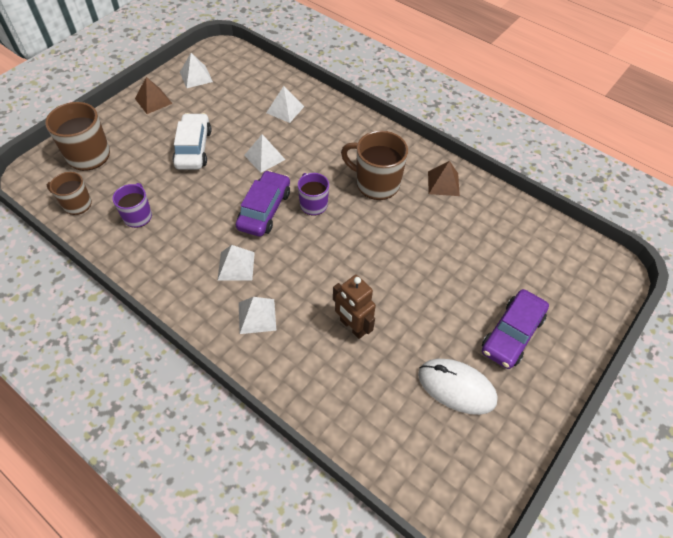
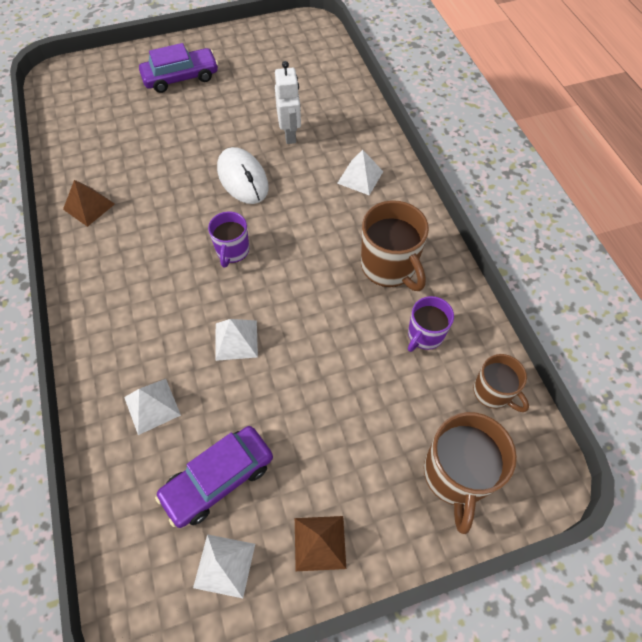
camera: 145 degrees left, 5 degrees up
(193, 148) = (311, 404): white car -> none
(236, 266) = (351, 227): white pyramid -> none
(264, 210) = (285, 271): purple car -> purple car (218, 479)
(352, 327) = (290, 134): brown robot -> white robot
(376, 183) = (150, 240): brown mug -> brown mug (389, 267)
(456, 387) = (253, 70): white mouse -> white mouse (243, 178)

